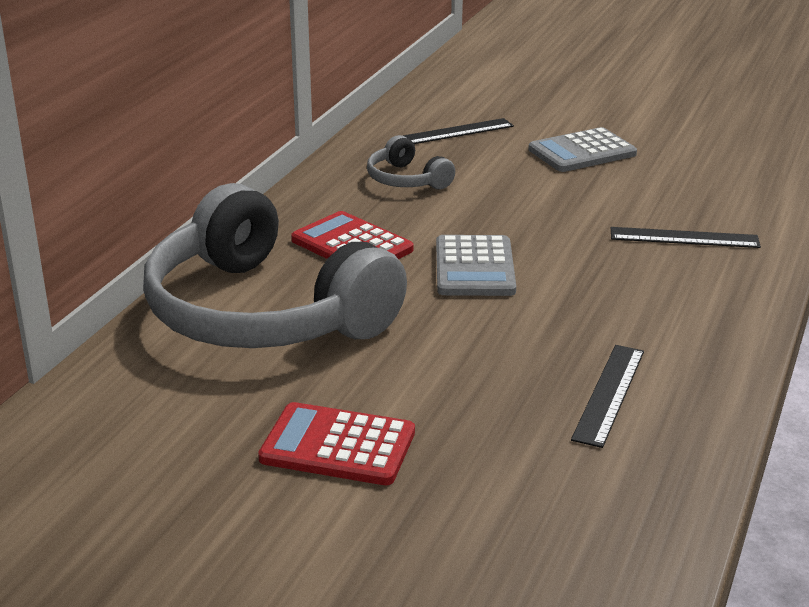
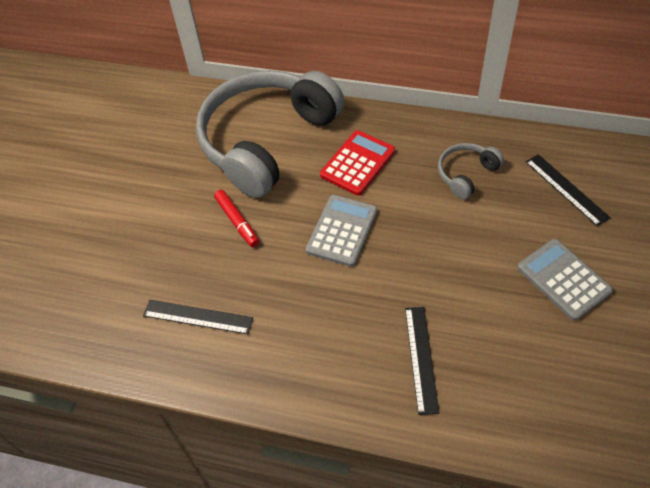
camera: 85 degrees right, 25 degrees up
(338, 446) = (142, 198): red calculator -> none
(429, 349) = (237, 222): none -> red marker
(474, 267) = (342, 231): grey calculator -> grey calculator turned 120 degrees clockwise

